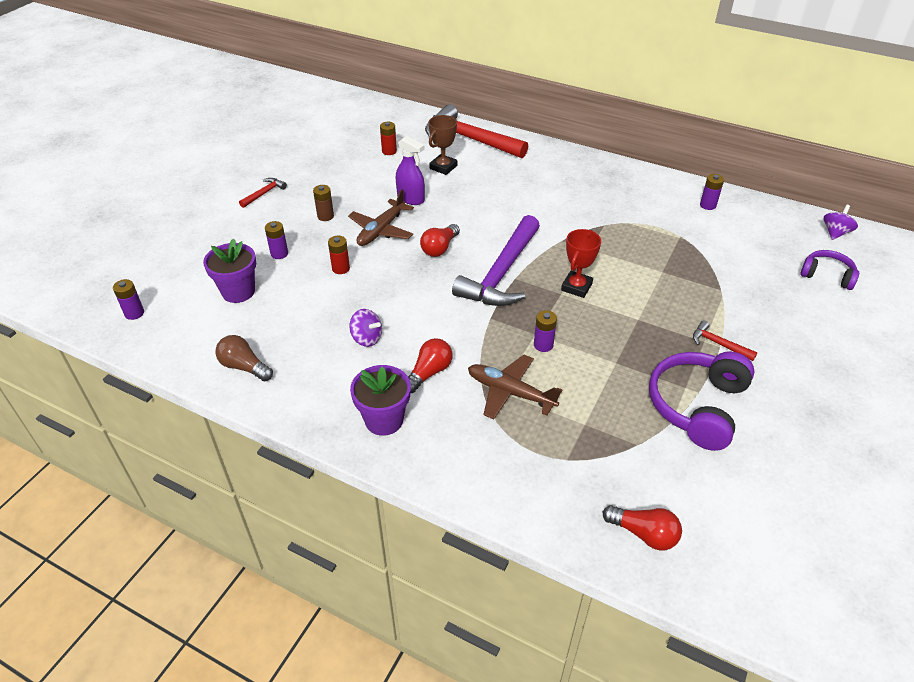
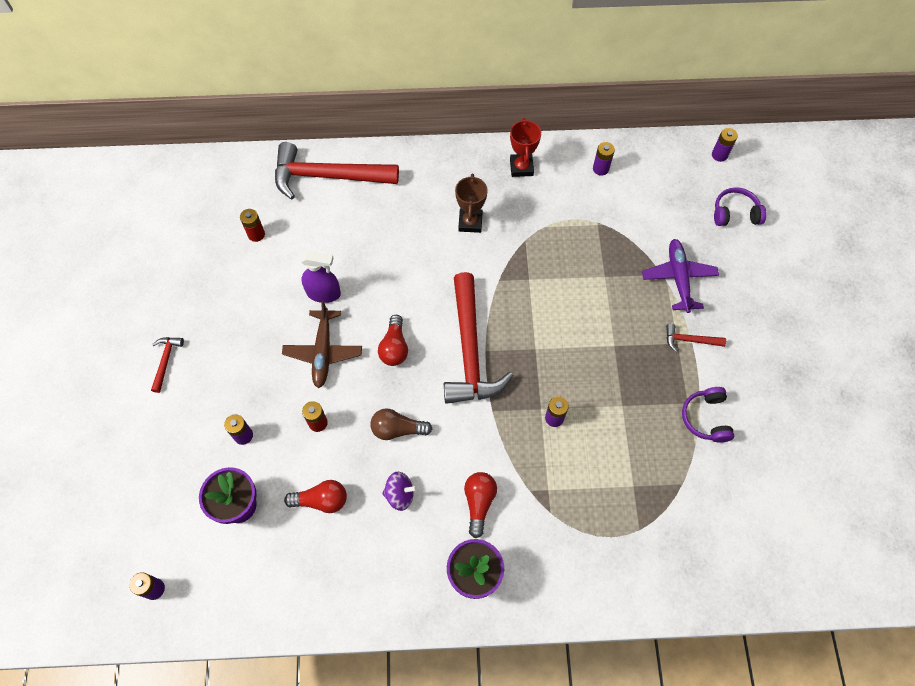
camera: 30 degrees left, 20 degrees up
(244, 367) = (312, 590): brown light bulb -> brown light bulb (397, 429)
(325, 216) = (254, 361): brown battery -> none
(443, 167) = (327, 232): brown trophy -> brown trophy (470, 222)
(501, 273) = (470, 351): purple hammer -> red hammer
(510, 392) = (558, 486): brown plane -> none
(576, 287) = (544, 333): red trophy -> red trophy (521, 167)
(644, 534) = (729, 567): red light bulb -> red light bulb (321, 500)
(697, 406) = (706, 418): purple headphones -> purple headphones, size x0.58
(736, 298) = (678, 278): none -> purple plane
(835, 233) = (719, 155): purple spinning top -> purple battery

